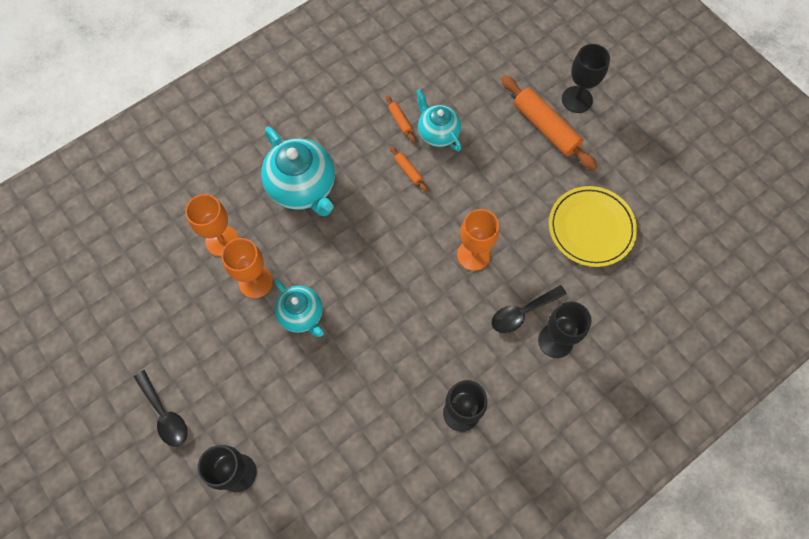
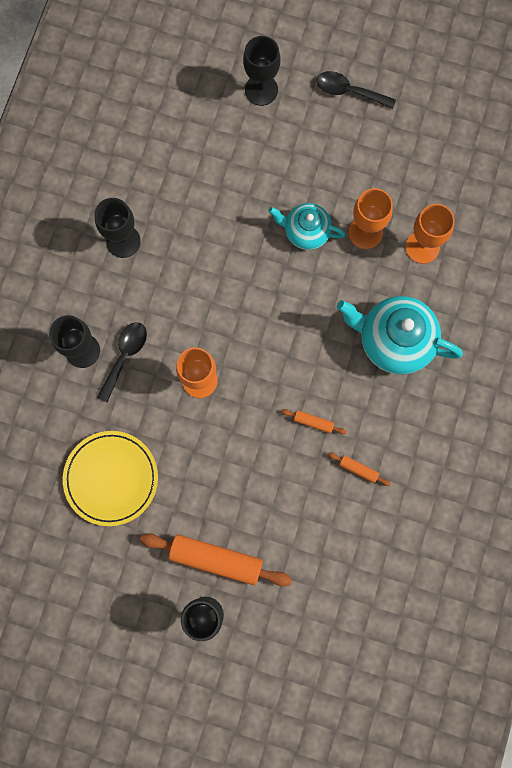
camera: 145 degrees right, 10 degrees up
(437, 133) = (314, 481): turquoise teapot -> none

